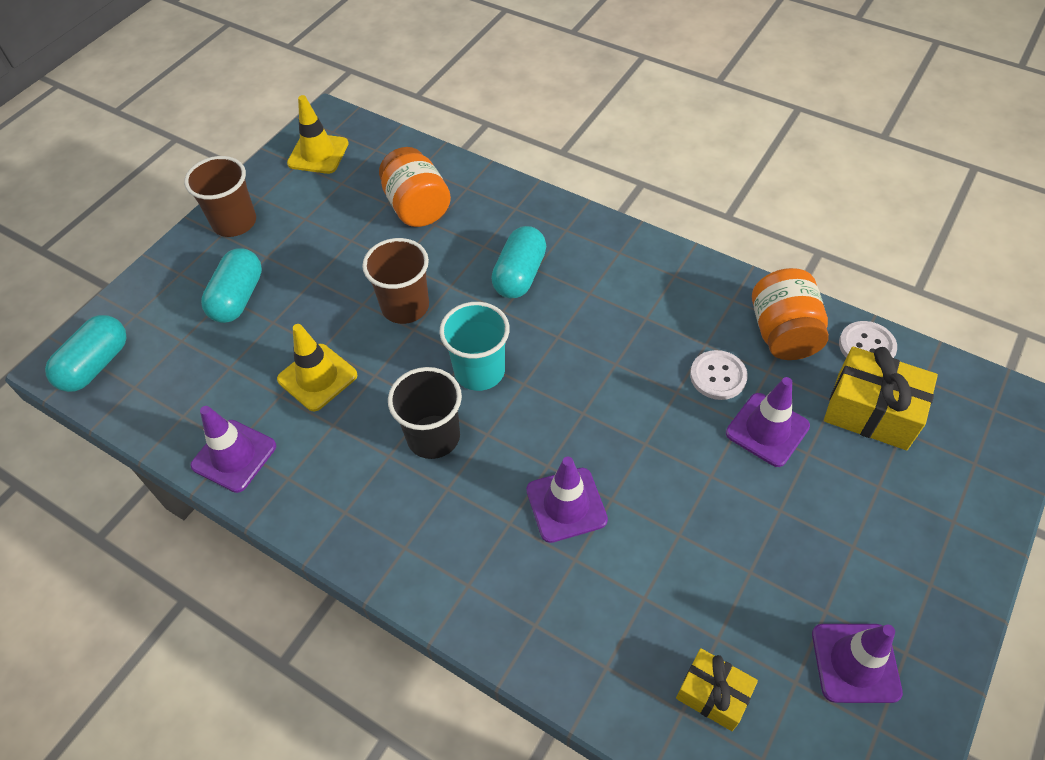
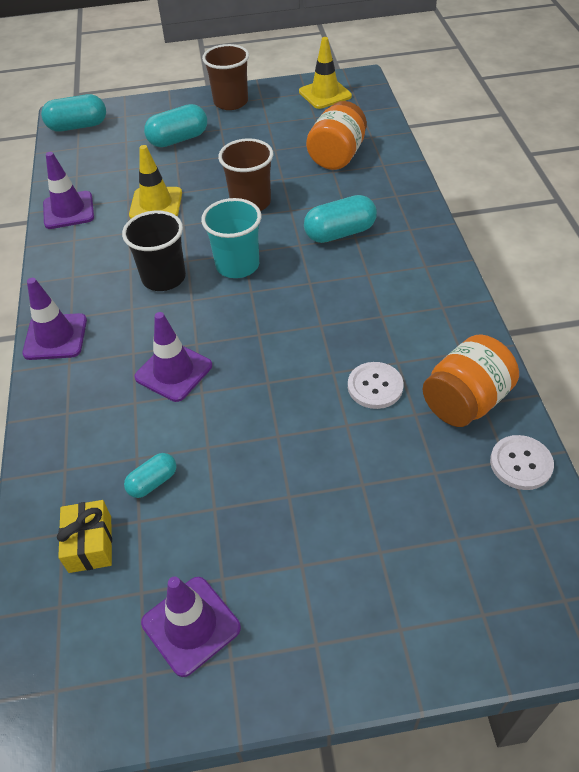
camera: 50 degrees right, 5 degrees down
(683, 601) = (153, 482): none -> turquoise capsule
(767, 429) = (357, 445): purple traffic cone -> purple traffic cone (55, 337)
(871, 411) = (453, 504): yellow gift -> none

